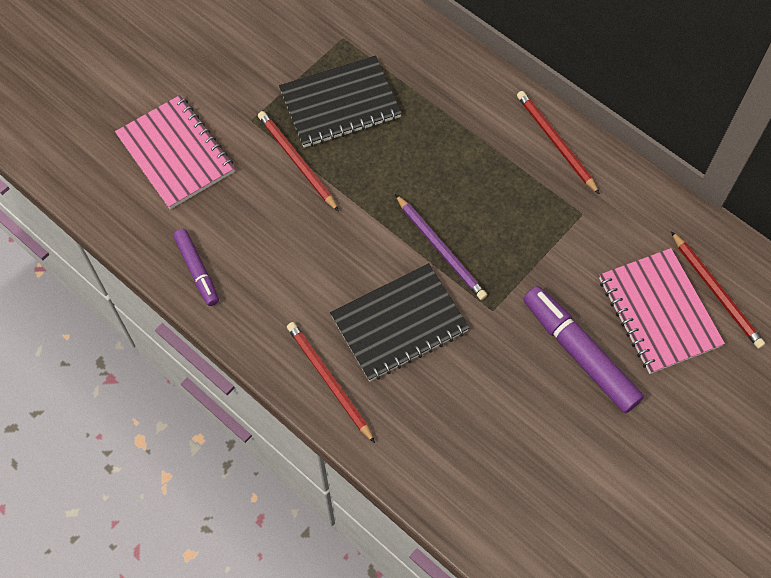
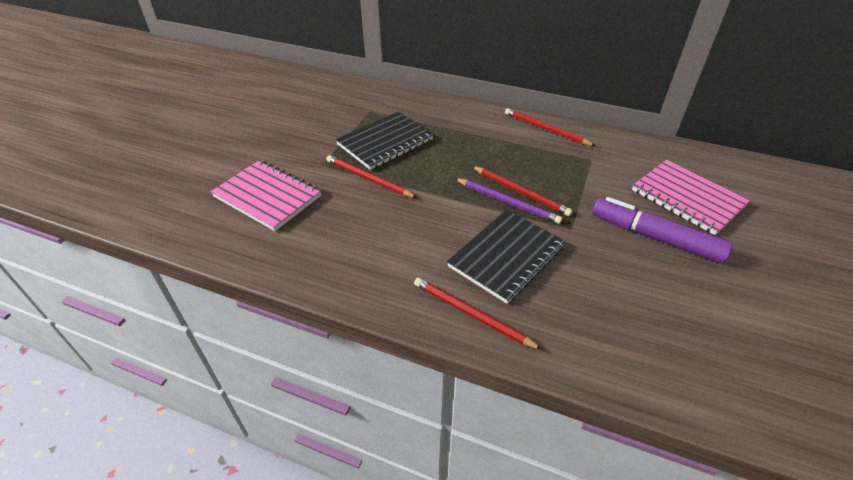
camera: 20 degrees left, 20 degrees down
(197, 270) = (314, 266): purple marker -> none
(716, 292) = (713, 178): red pencil -> red pencil (521, 192)

